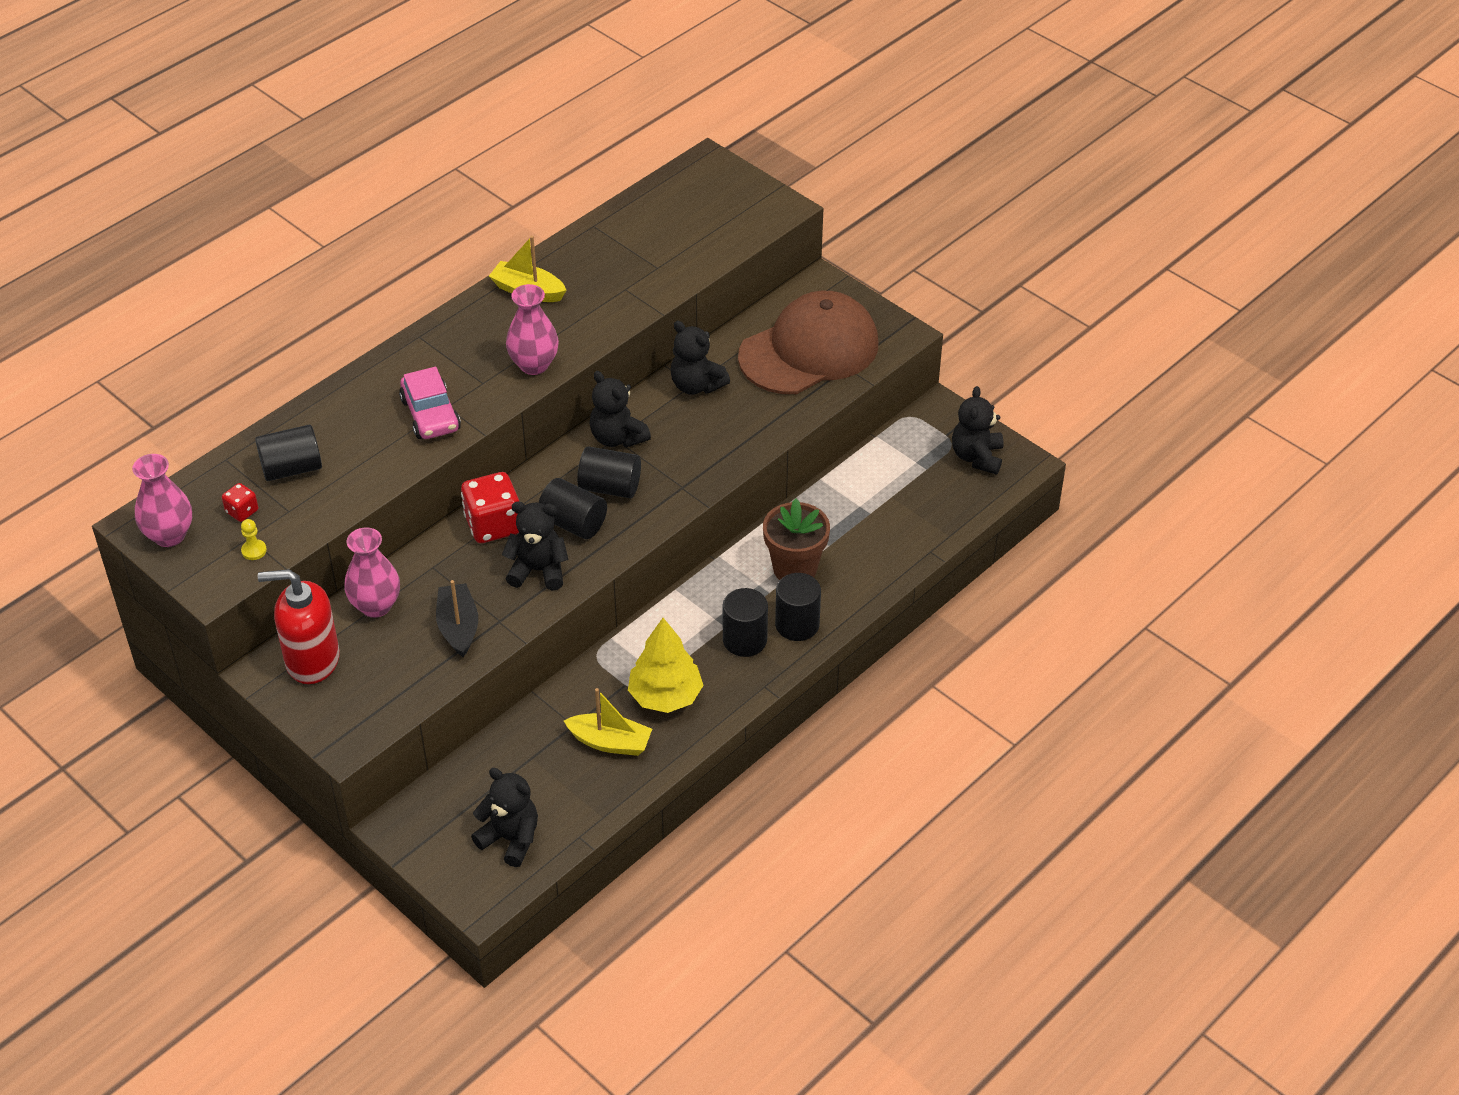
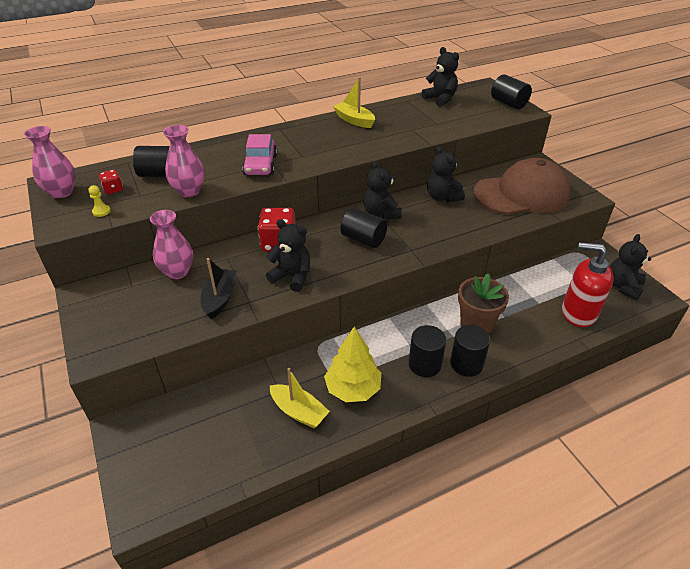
camera: 20 degrees right, 5 degrees down
(312, 660) = (115, 294): red soap dispenser -> red soap dispenser (578, 313)
(510, 839) = (190, 466): black teddy bear -> black teddy bear (440, 99)
(534, 365) = (338, 153): pink vase -> pink vase (189, 191)
(573, 523) = (329, 254): black cylinder -> black cylinder (508, 103)

